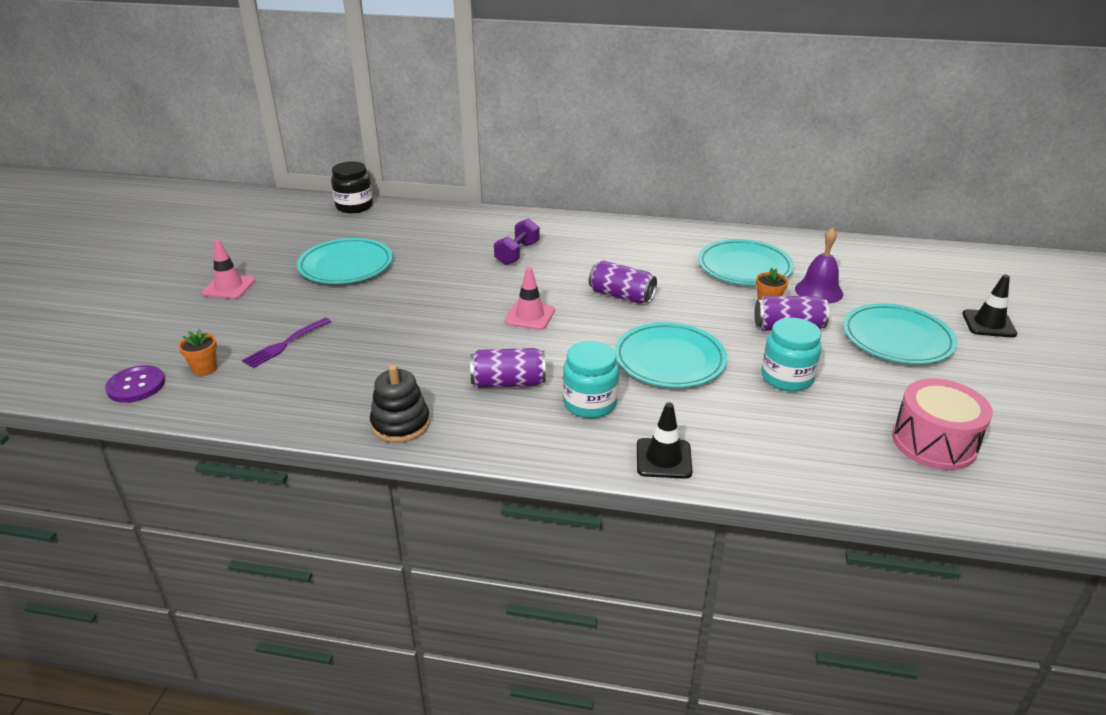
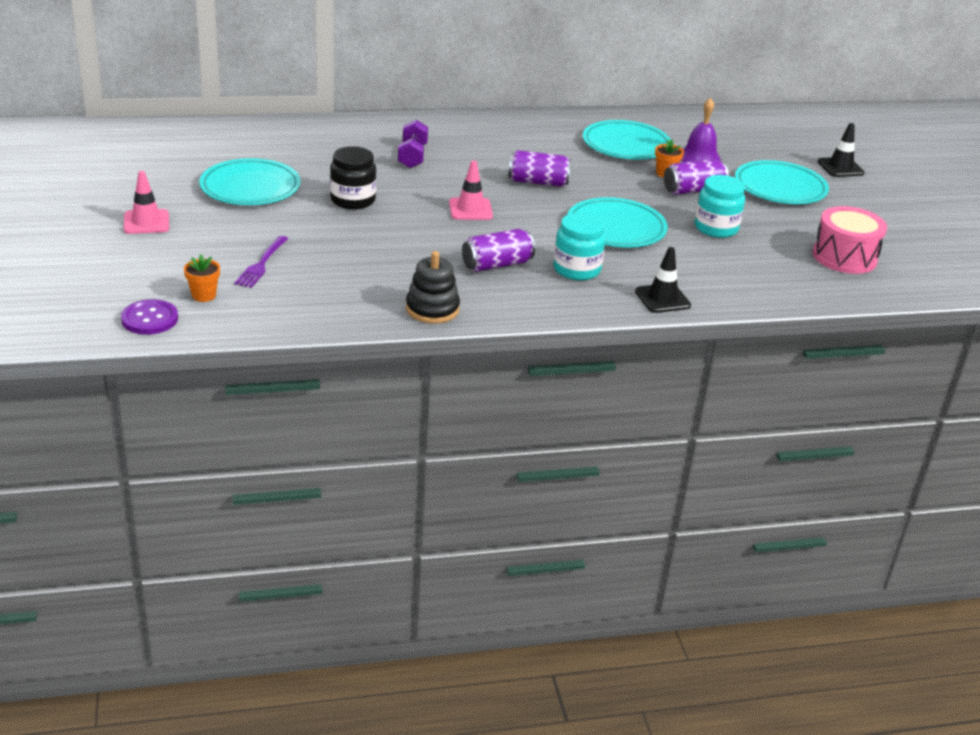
camera: 25 degrees left, 0 degrees up
(354, 206) = (200, 128): black jar -> black jar (353, 200)

